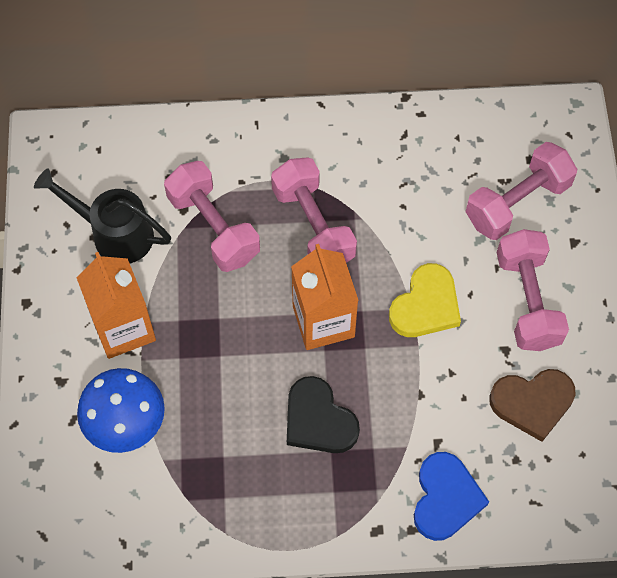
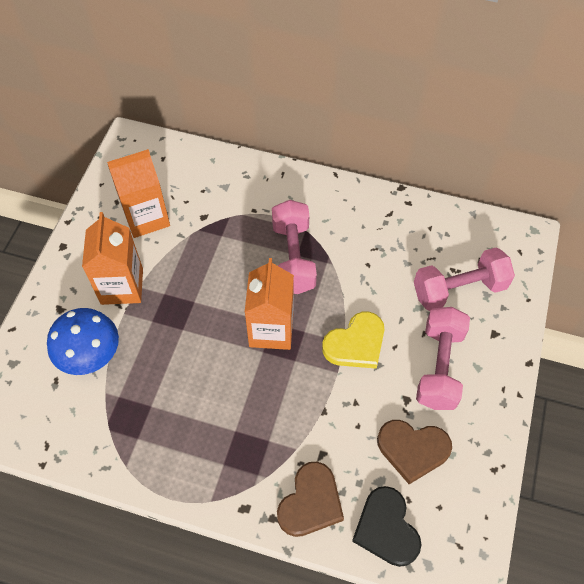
camera: 20 degrees right, 5 degrees down
(114, 233) = (146, 218): black watering can -> orange carton
(213, 227) = (219, 236): pink dumbbell -> none
(318, 420) = (235, 403): black heart -> black heart (386, 528)
(445, 498) = (310, 502): blue heart -> brown heart

